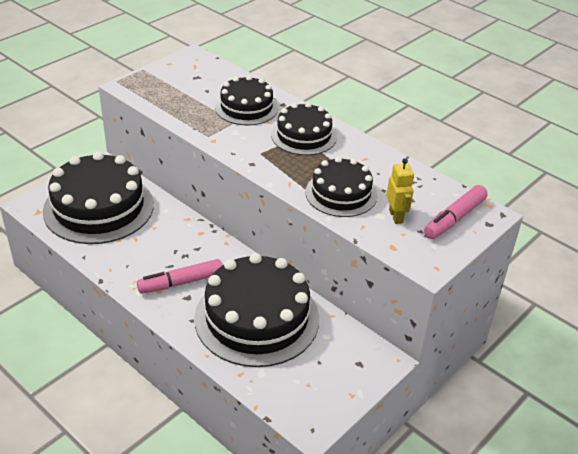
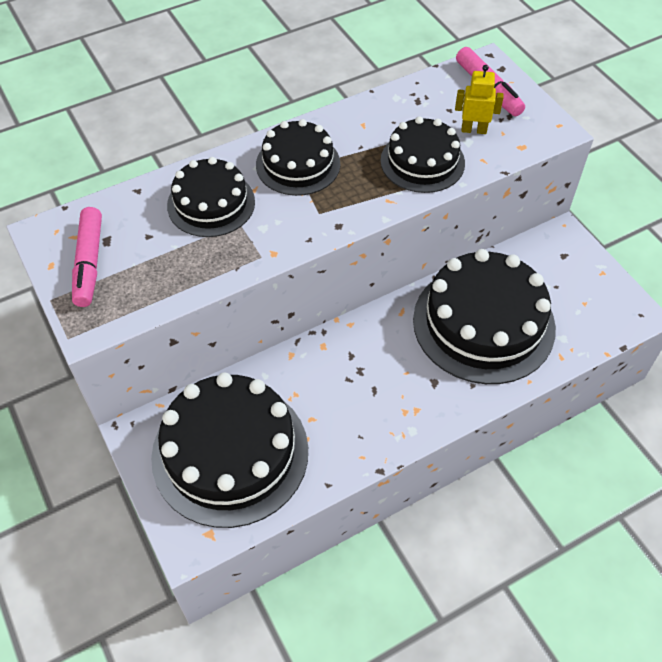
camera: 70 degrees left, 15 degrees up
(181, 282) = (408, 384): pink marker -> pink marker (89, 263)

